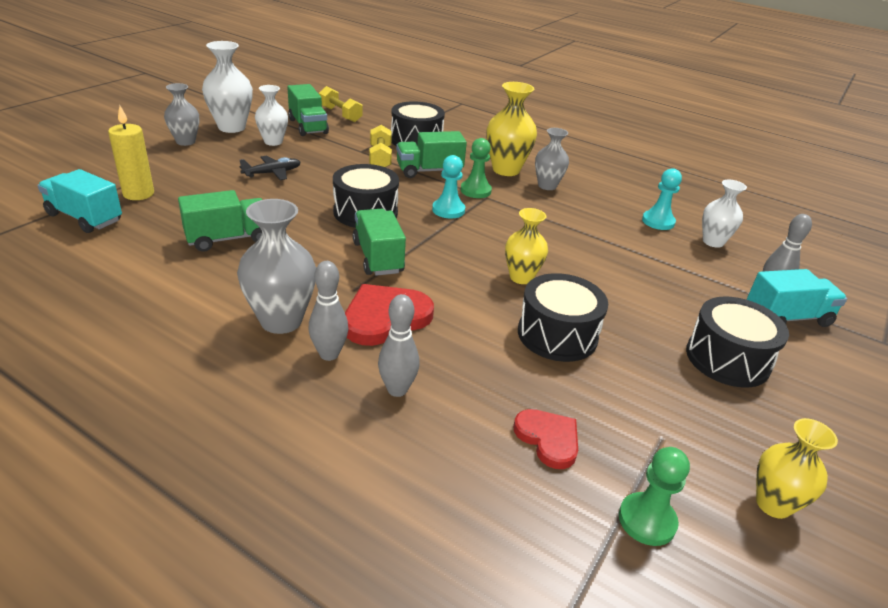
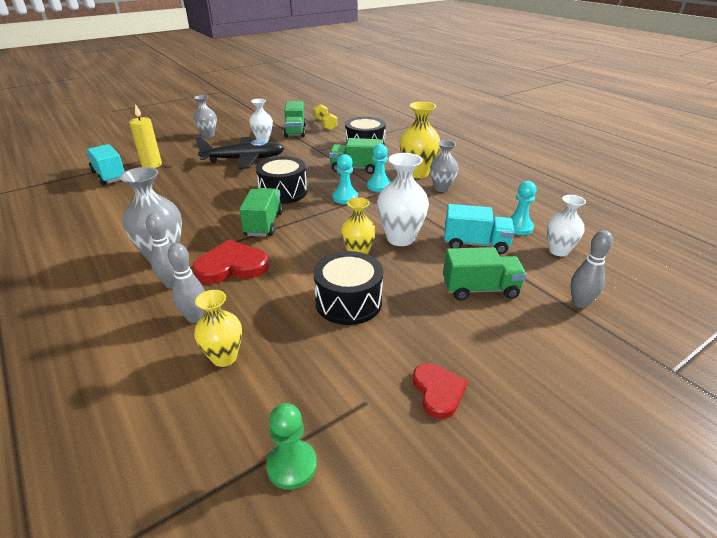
camera: 25 degrees right, 0 degrees up
(228, 238) = (179, 198): green truck -> green truck (480, 289)
(231, 127) = (244, 128): white vase -> white vase (400, 238)
(272, 173) = (244, 160): black plane -> black plane, size x1.92
(380, 158) = (327, 156): yellow dumbbell -> none
(475, 191) = (379, 186): green pawn -> turquoise pawn
(548, 439) = (270, 379): red heart -> red heart (438, 391)
(727, 359) = (485, 351): black drum -> none
(773, 504) = (418, 487): yellow vase -> yellow vase (224, 357)
(787, 318) = (579, 328): turquoise truck -> turquoise truck (475, 244)

